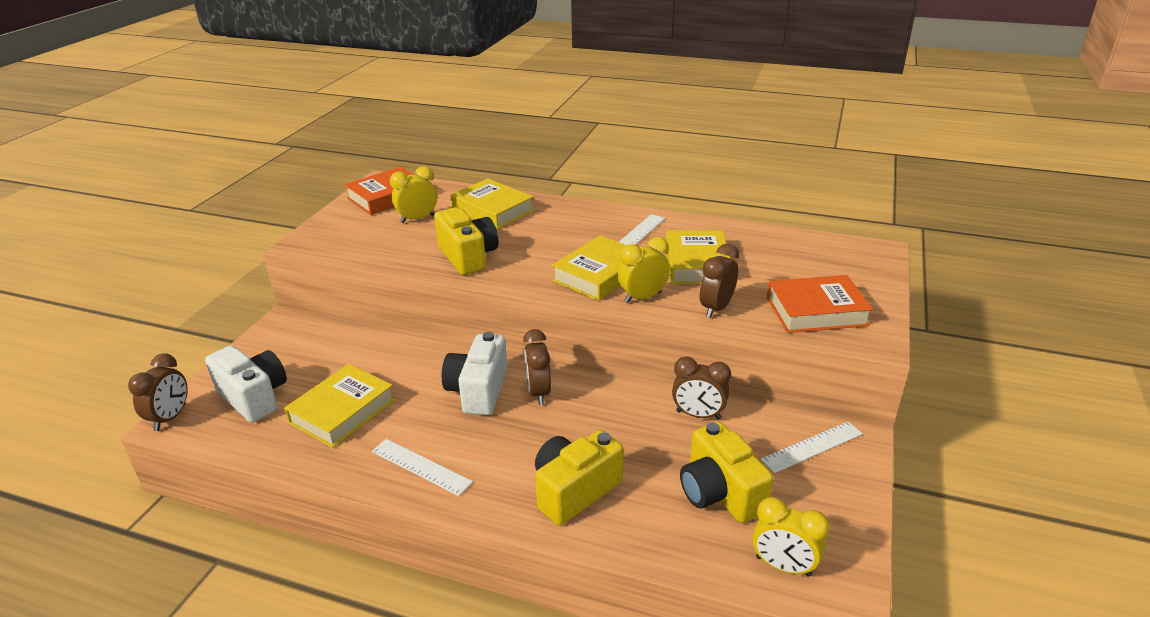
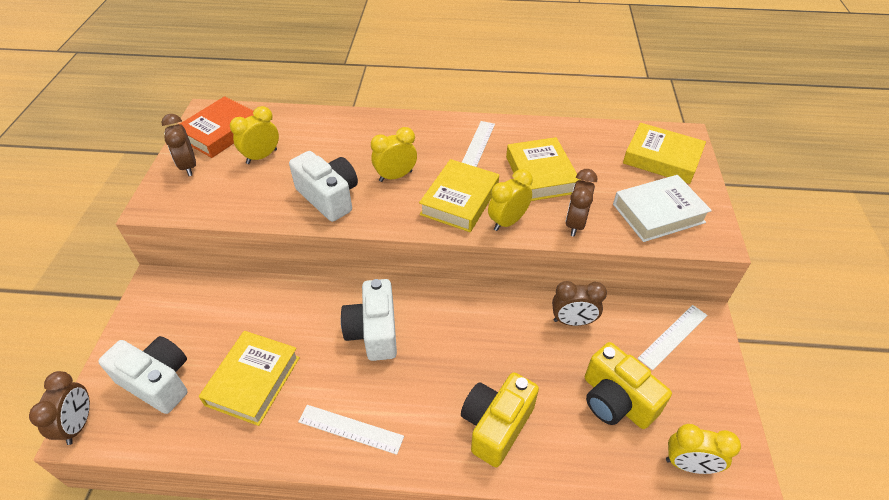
camera: 15 degrees left, 15 degrees up
(468, 257) = (329, 197): yellow camera -> white camera
(492, 210) = (332, 135): yellow book -> yellow book (662, 158)
(538, 392) = (429, 323): brown clock -> brown clock (188, 166)
(542, 248) = (395, 176): none -> yellow clock
(816, 311) = (658, 213): orange book -> white book

